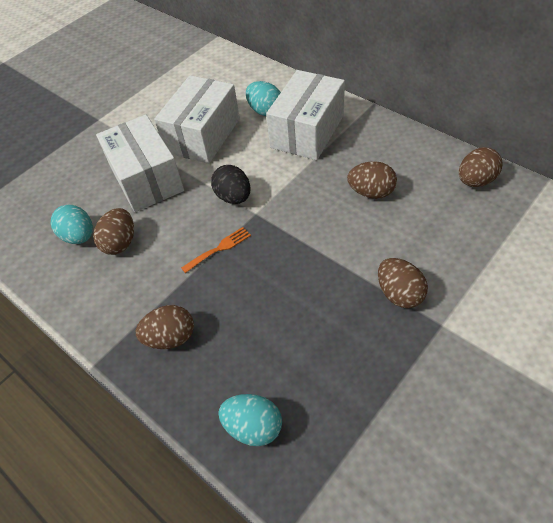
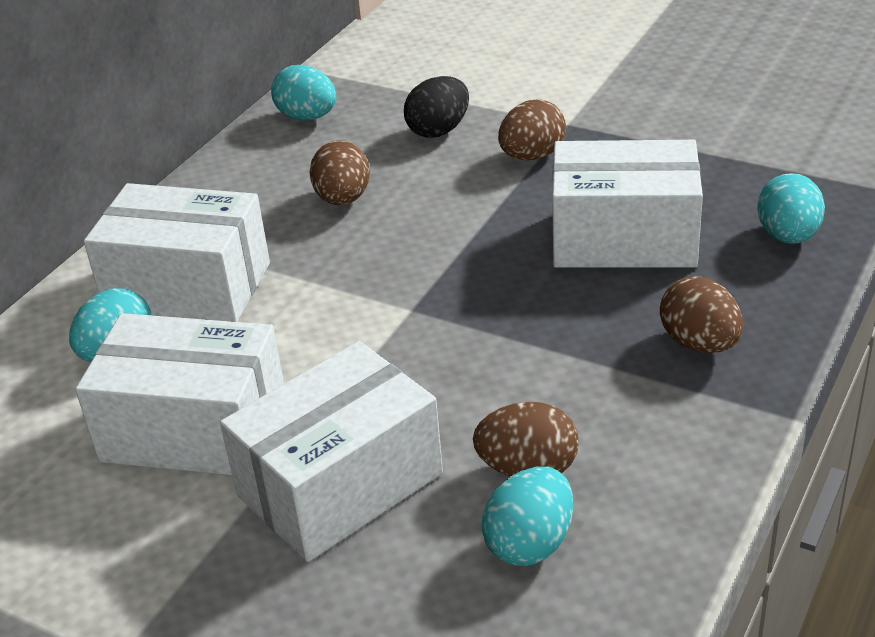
camera: 105 degrees left, 15 degrees down
(219, 248) = (503, 333): orange fork -> none
(233, 197) = (376, 343): black egg -> black egg (438, 130)
(285, 325) = (623, 238): none -> white box
(475, 181) = (307, 117): brown egg -> turquoise egg

